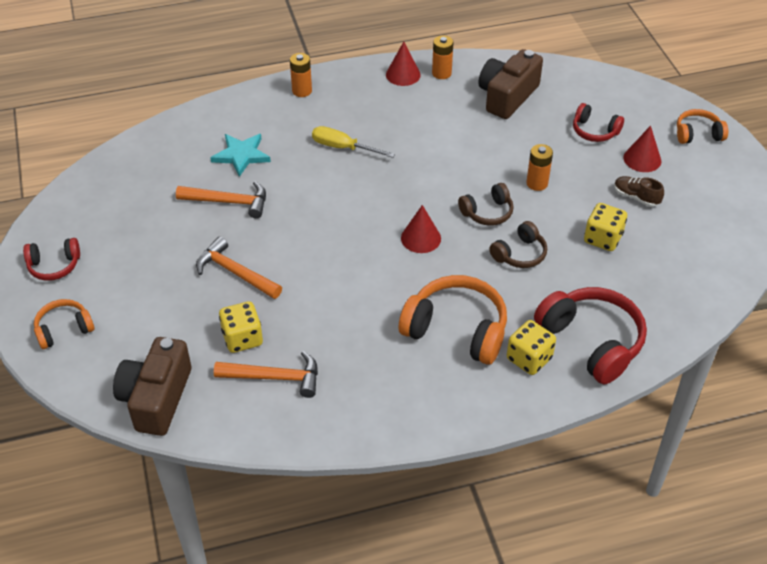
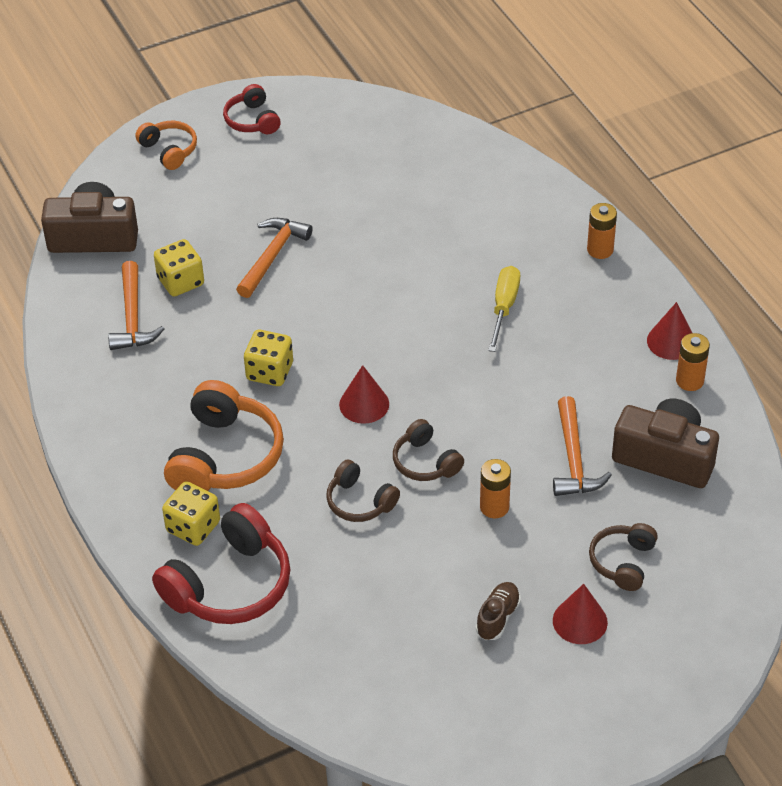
camera: 80 degrees right, 0 degrees up
(229, 202) = (380, 227): orange hammer -> orange hammer (574, 459)
(241, 155) = (461, 221): turquoise star -> none
(594, 131) = (623, 562): red headphones -> brown headphones
(603, 238) = (408, 585): yellow dice -> yellow dice (270, 372)
(698, 134) = (658, 688): orange headphones -> none

